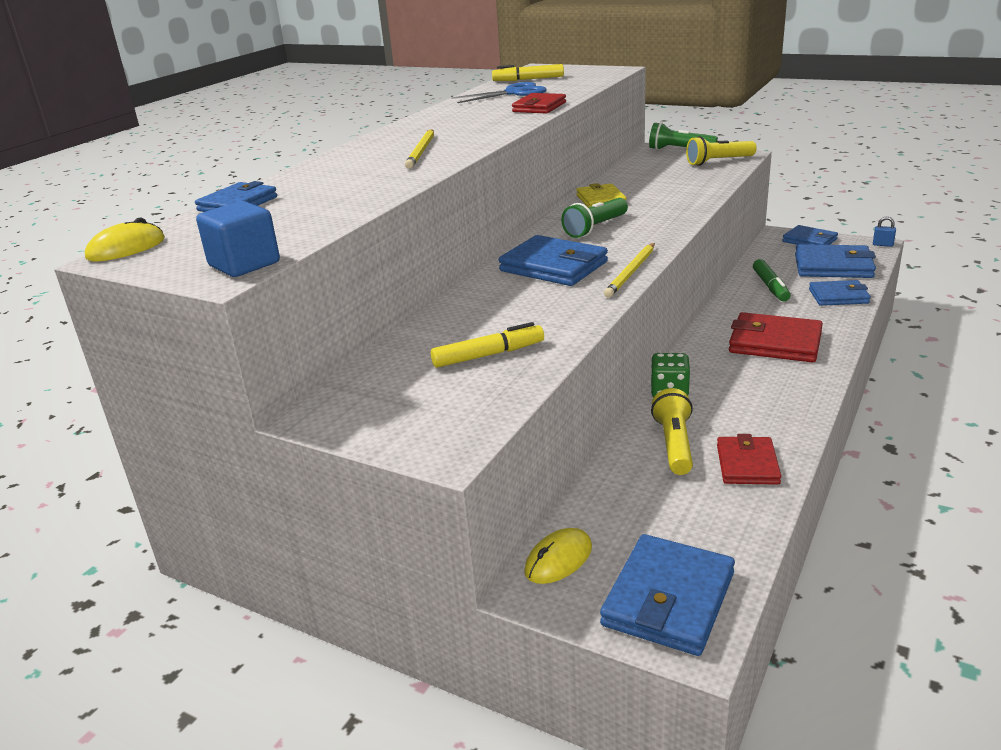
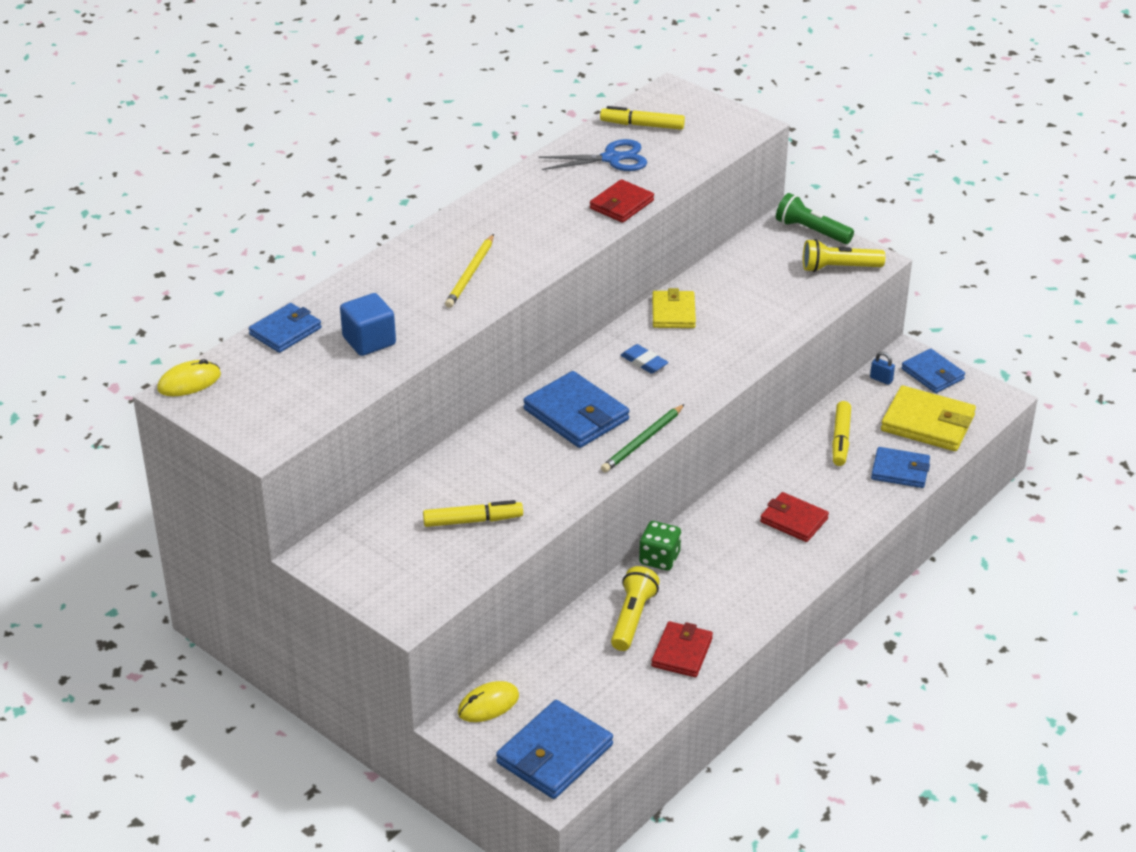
camera: 10 degrees right, 10 degrees up
(244, 264) = (281, 431): blue cube -> blue cube (369, 341)
(595, 228) = (644, 362): green flashlight -> blue eraser
(631, 272) = (643, 441): yellow pencil -> green pencil
(770, 286) = (840, 439): green marker -> yellow marker
(775, 343) = (793, 520): red wallet -> red wallet, size x0.65
(833, 266) = (927, 423): blue wallet -> yellow wallet
(882, 245) = (1007, 400): blue padlock -> blue padlock (881, 379)

